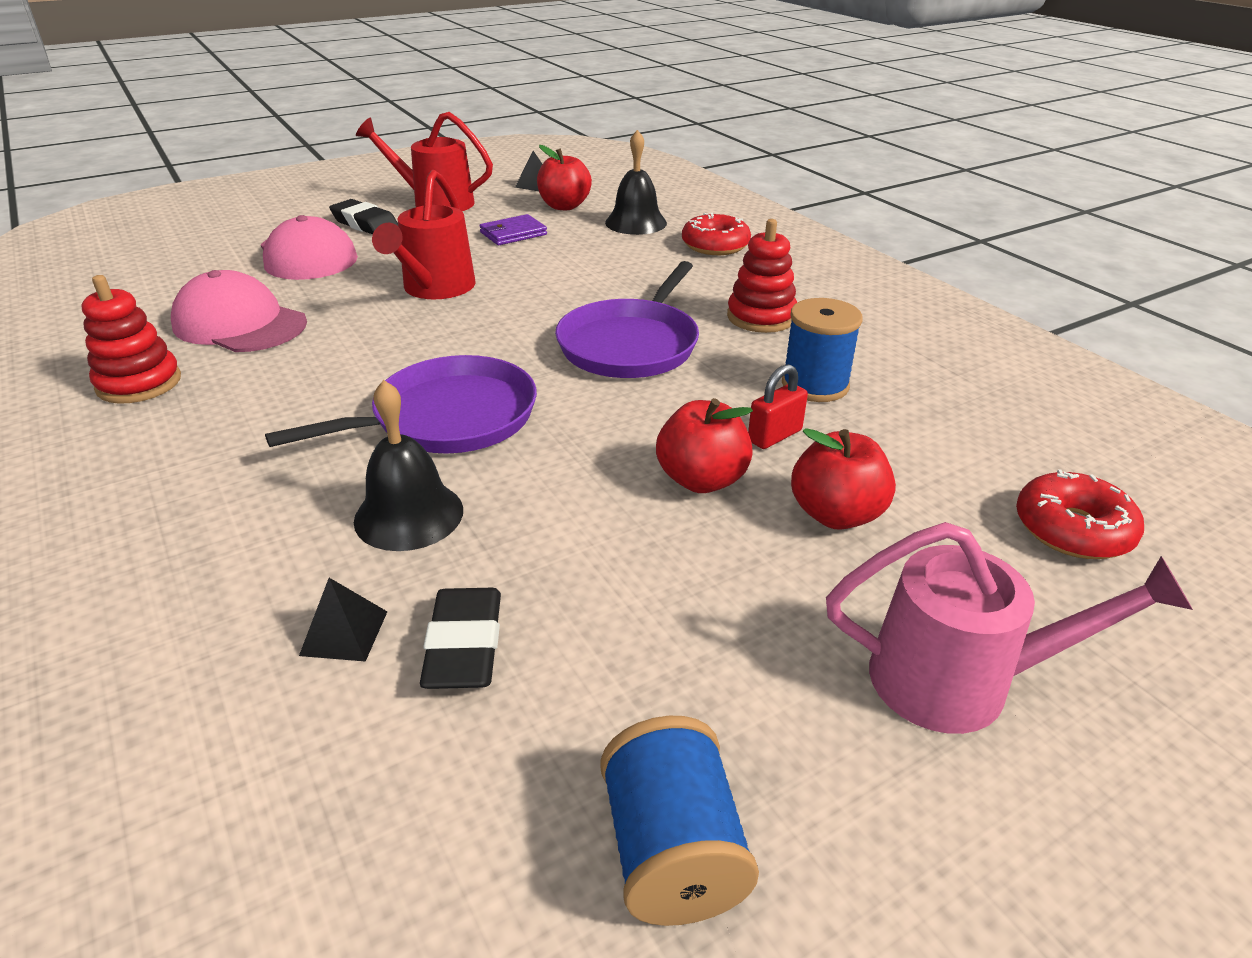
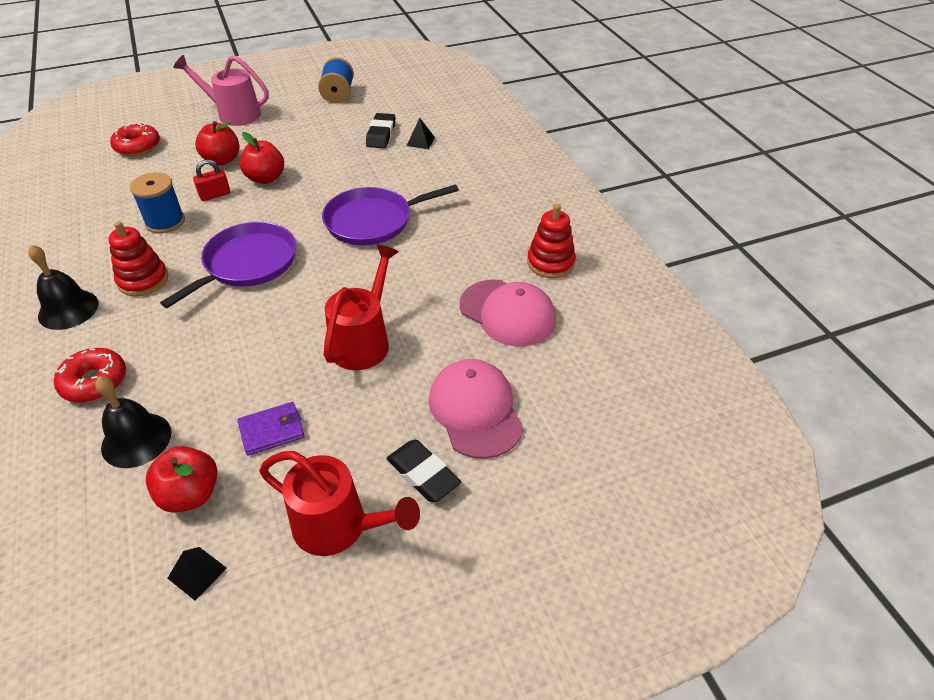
camera: 170 degrees left, 10 degrees up
(409, 515) = (396, 176): black bell -> black bell (68, 309)

